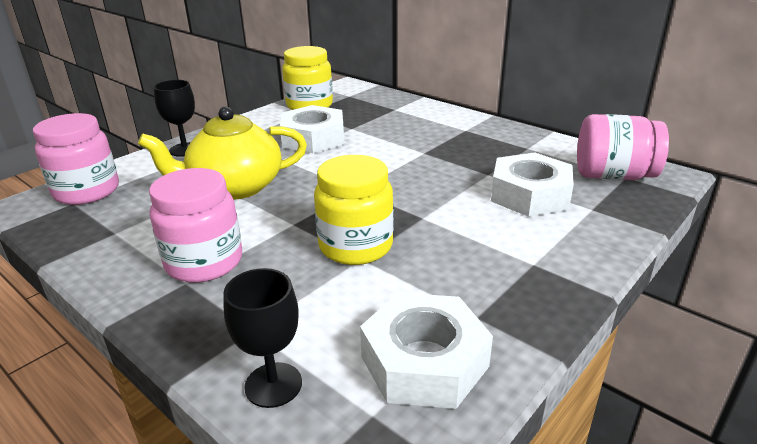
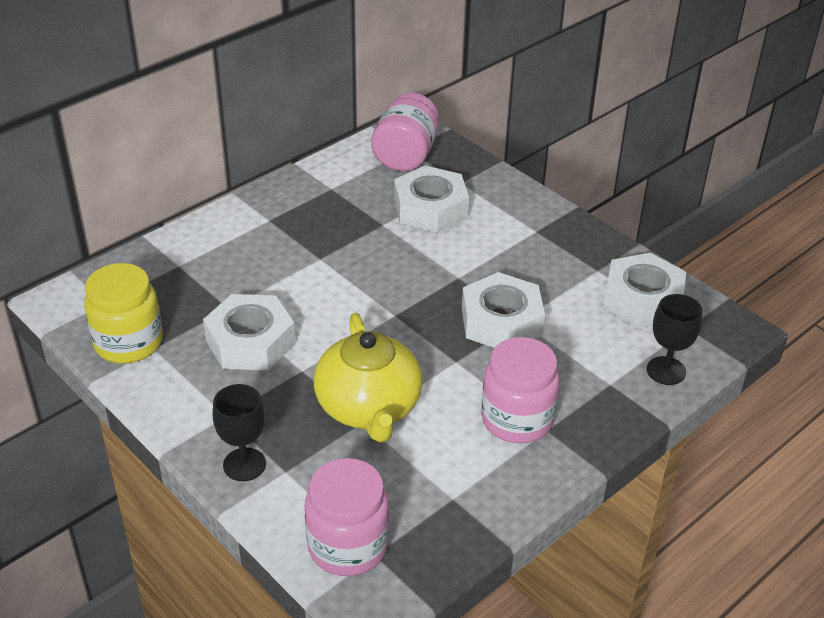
camera: 85 degrees left, 10 degrees up
(355, 246) = (501, 321): yellow jar -> white nut

